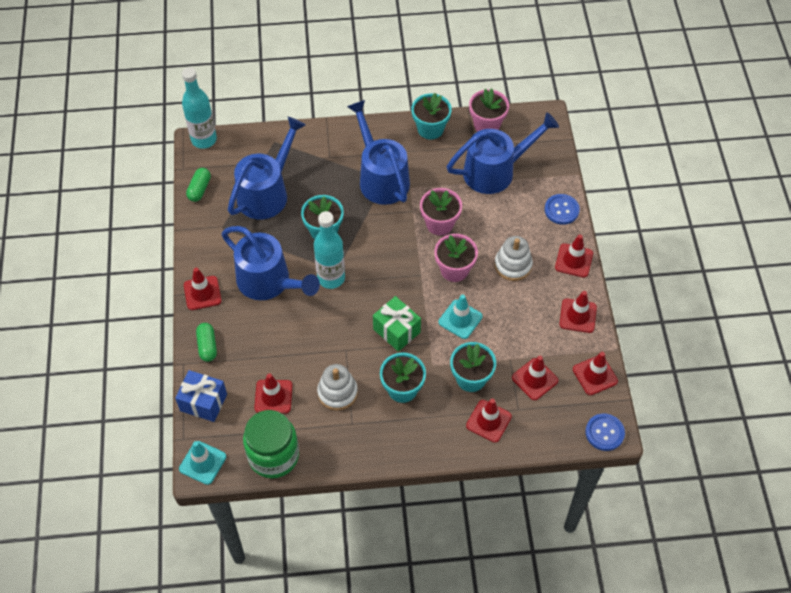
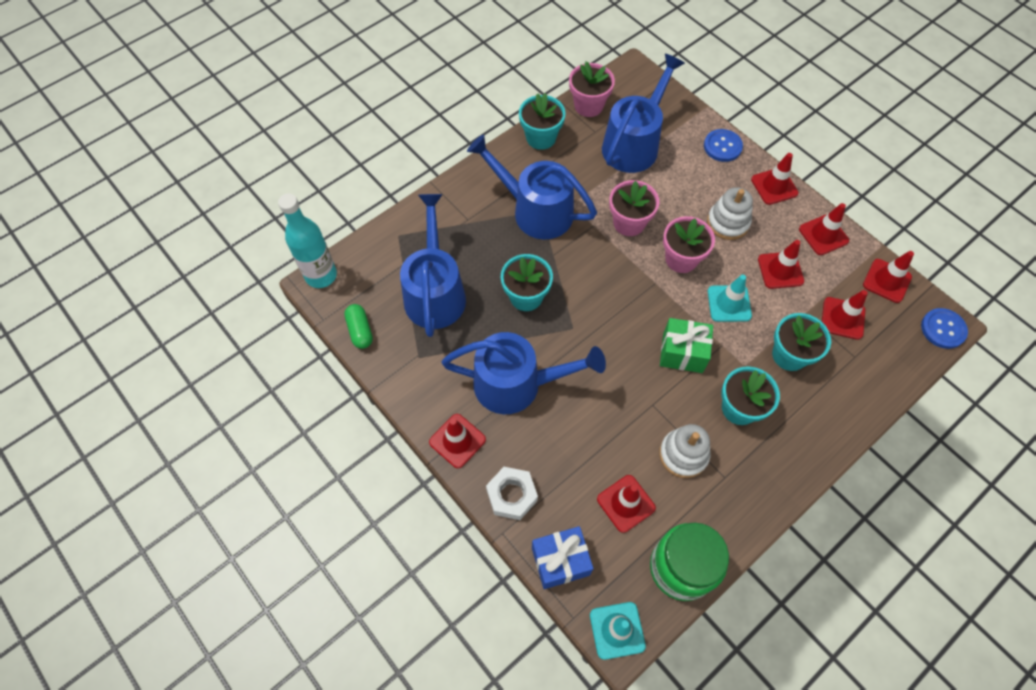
camera: 35 degrees left, 5 degrees up
(207, 346) = (511, 495): green capsule -> white nut
(331, 278) = (574, 340): turquoise bottle -> none
(488, 421) = (841, 386): red traffic cone -> red traffic cone (780, 270)

